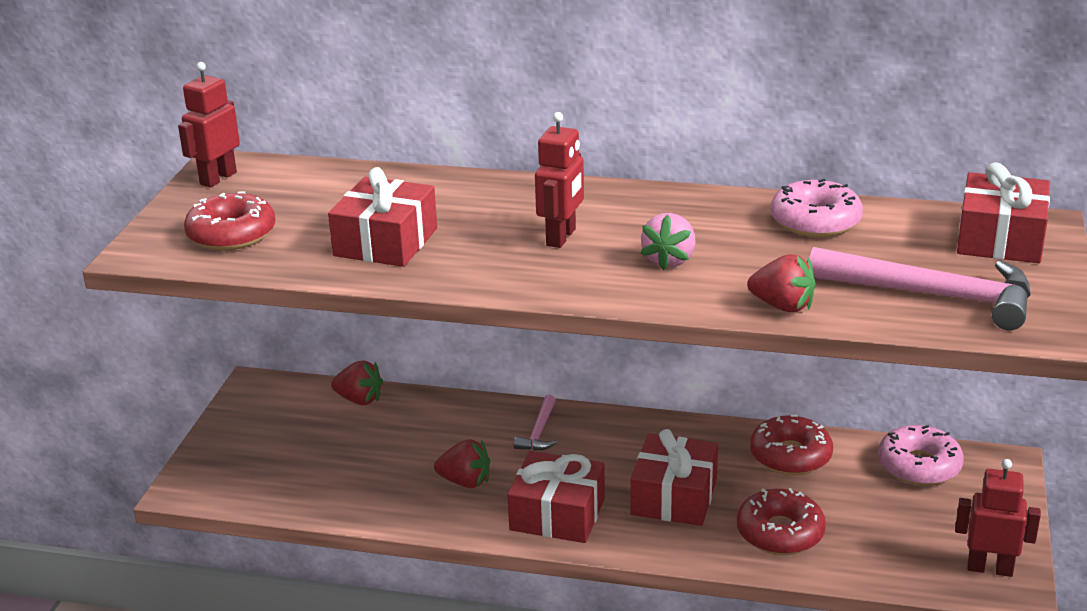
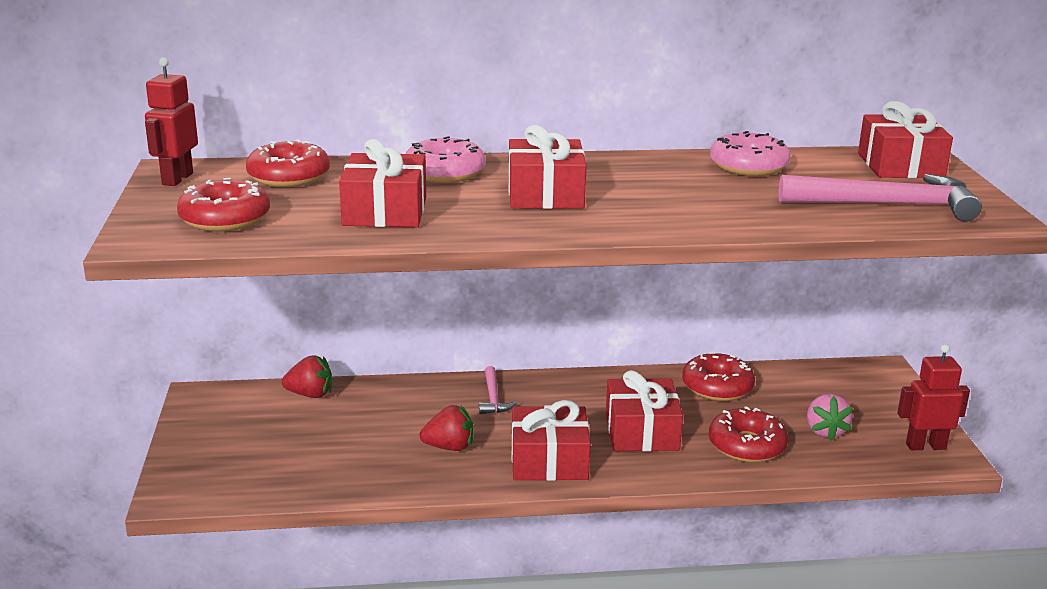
camera: 20 degrees left, 5 degrees down
(323, 186) = (289, 177): none -> red donut
(561, 237) = (545, 194): red robot -> red gift
(669, 260) = (653, 201): pink strawberry -> pink strawberry (825, 431)
(782, 306) = (777, 223): red strawberry -> none
(919, 466) = (822, 380): pink donut -> pink donut (445, 172)

